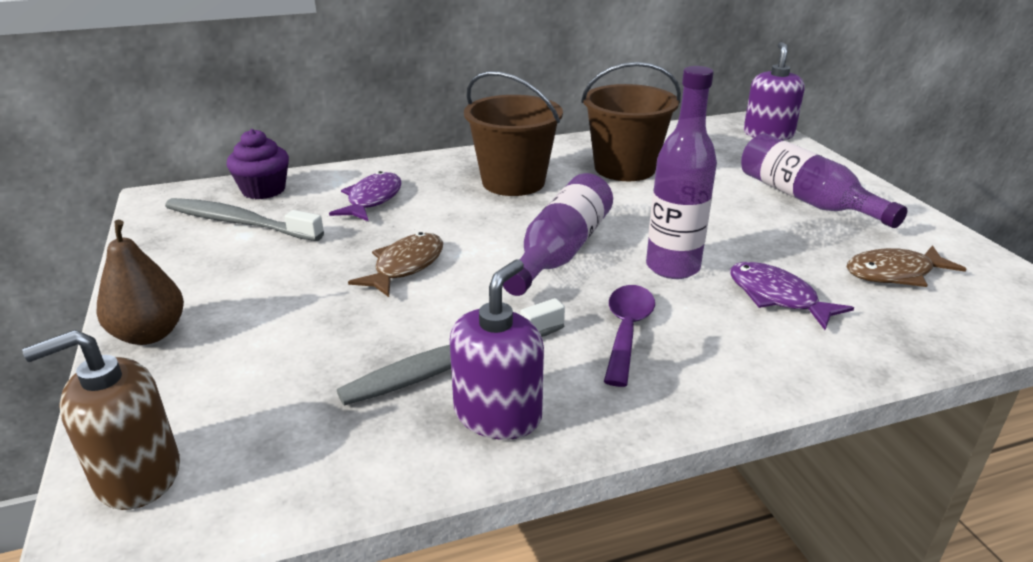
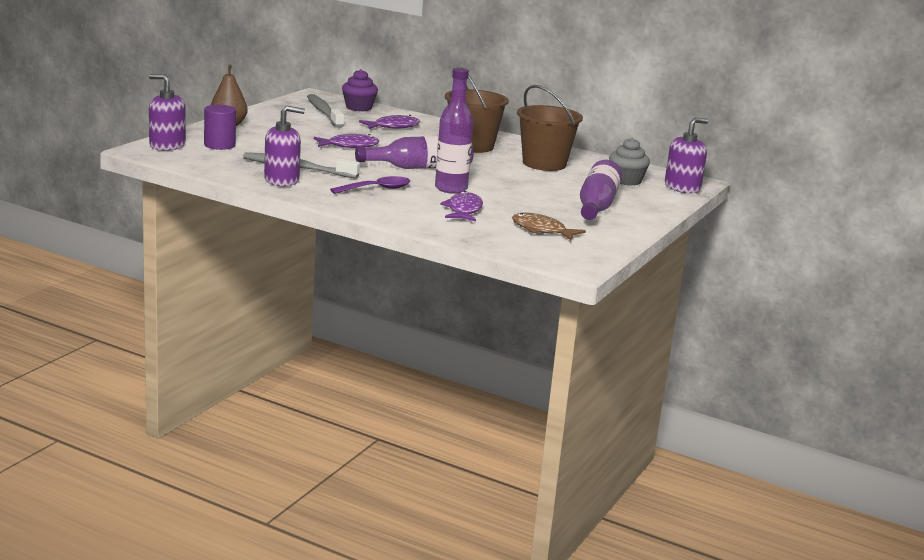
camera: 45 degrees right, 10 degrees down
(137, 475) = (167, 145): brown soap dispenser -> purple soap dispenser
(232, 398) = (219, 145): none -> purple cylinder
(405, 266) = (349, 146): brown fish -> purple fish
(724, 150) = (626, 181): none -> grey cupcake

